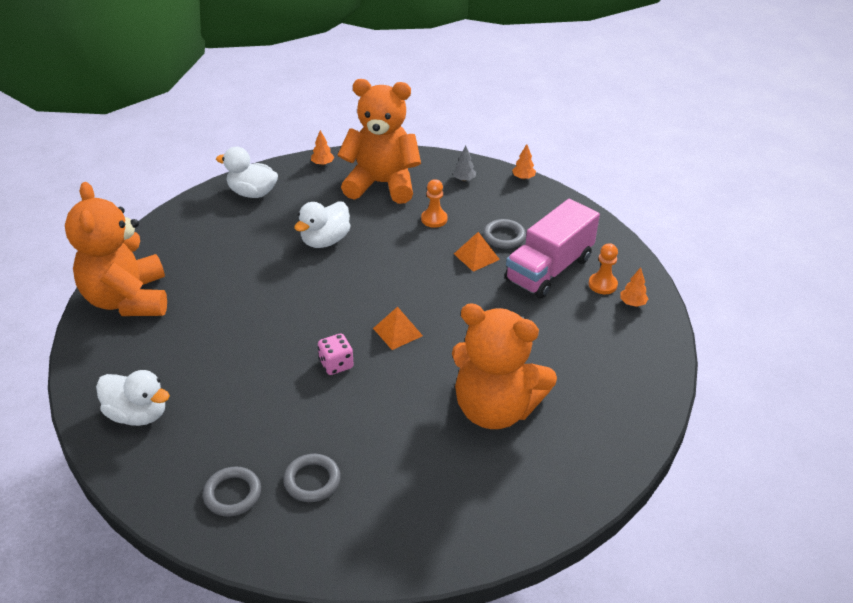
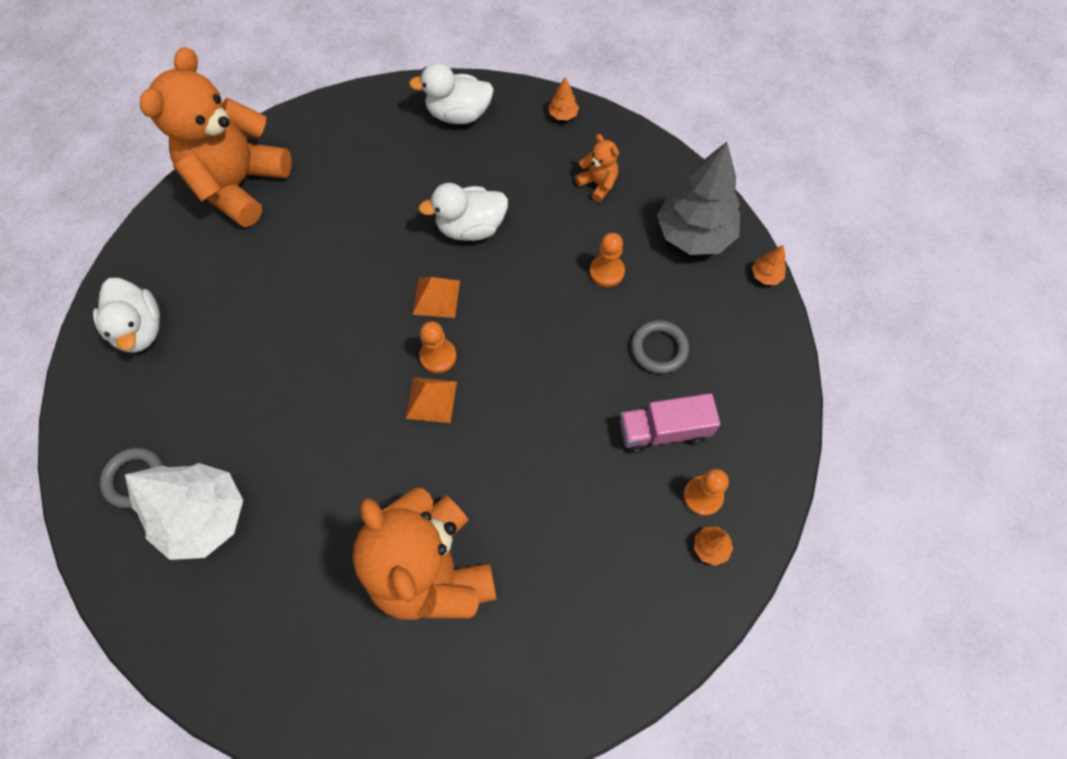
camera: 40 degrees right, 25 degrees up
(252, 193) = (458, 114): white duck -> white duck turned 60 degrees counterclockwise
(312, 480) = (205, 518): grey ring -> white tree
(336, 364) = (341, 397): pink dice -> none
(377, 310) = (438, 356): none -> orange pawn
(382, 184) = (598, 184): orange teddy bear -> orange teddy bear, size x0.41
(464, 179) = (694, 234): grey tree -> grey tree, size x2.50
(476, 256) = (602, 356): orange pyramid -> orange pyramid (436, 297)
(549, 269) = (663, 430): pink truck -> pink truck, size x0.64

